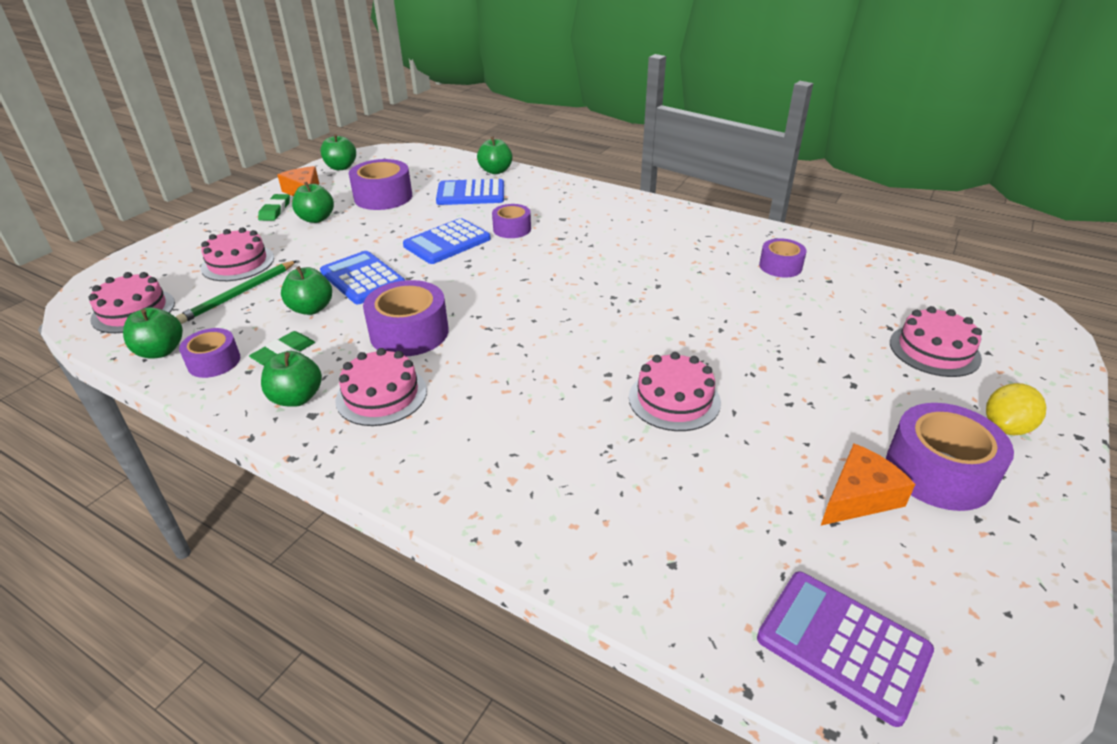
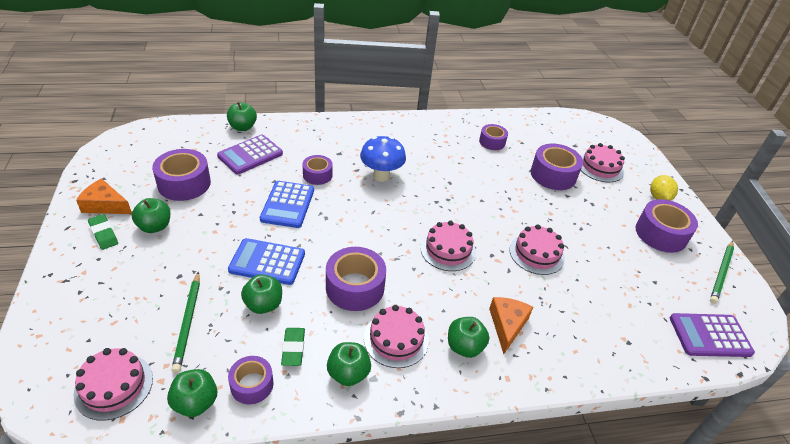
camera: 45 degrees left, 5 degrees up
(238, 263) = (144, 297): pink cake -> pink cake (448, 250)
(341, 167) = (104, 167): green apple -> green apple (464, 347)
(471, 194) = (250, 155): blue calculator -> purple calculator
(580, 252) = (381, 176): none -> blue mushroom
(830, 330) = (553, 175): none -> purple tape
(859, 497) = (650, 263): orange cheese -> orange cheese (507, 325)
(1004, 581) = (721, 273): none -> green pencil

